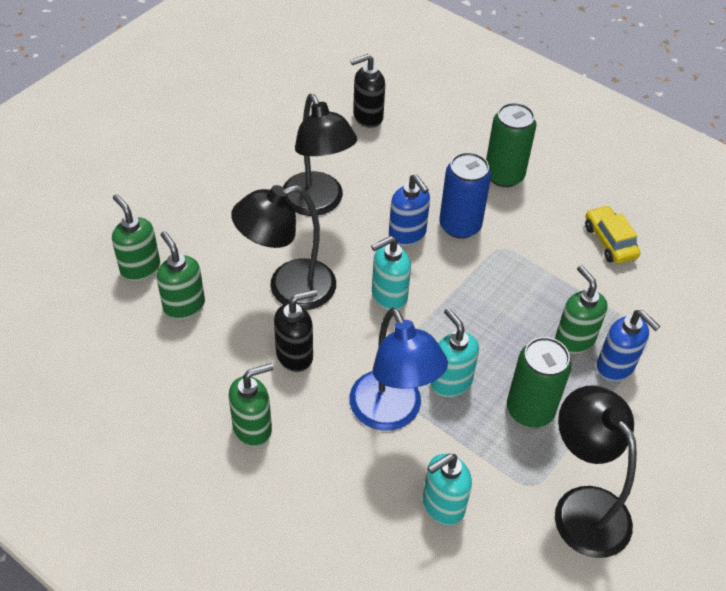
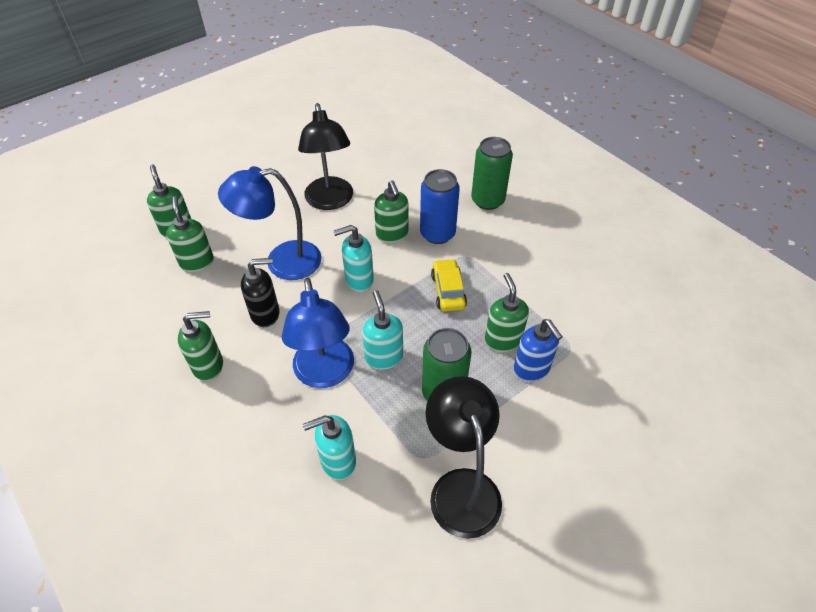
camera: 15 degrees right, 0 degrees up
(289, 289) = (282, 262): black lamp -> blue lamp
(367, 117) = (394, 144): black soap dispenser -> none
(407, 235) = (392, 234): blue soap dispenser -> green soap dispenser
(609, 241) = (560, 264): yellow car -> yellow car (448, 291)

